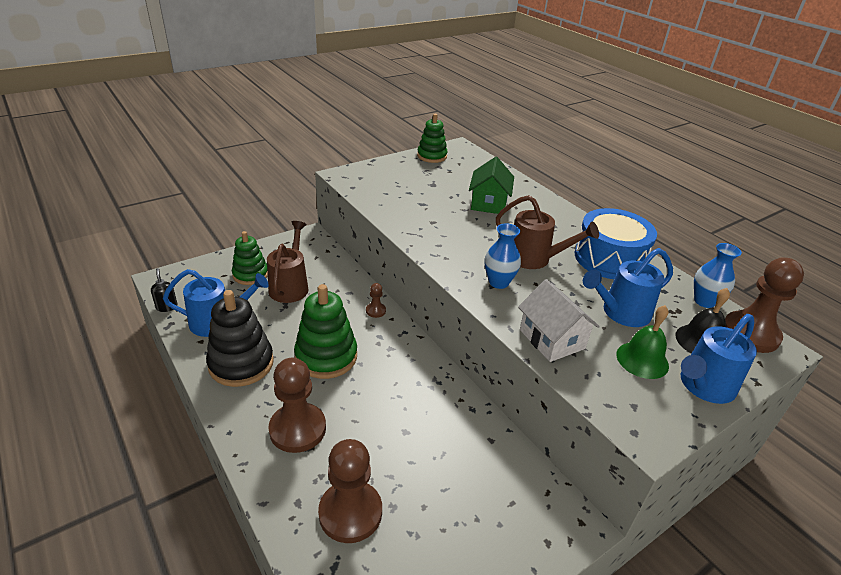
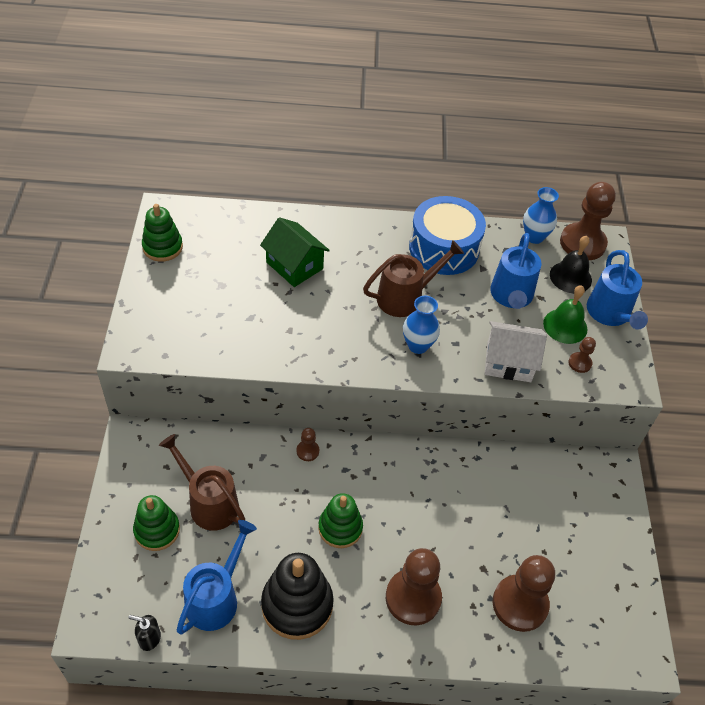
camera: 55 degrees left, 15 degrees up
(326, 356) = (340, 528): green stacking toy -> green stacking toy, size x0.66
(616, 387) = (579, 363): none -> brown pawn

